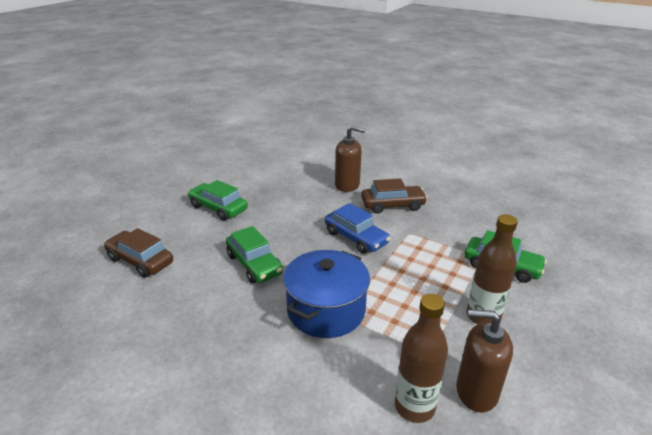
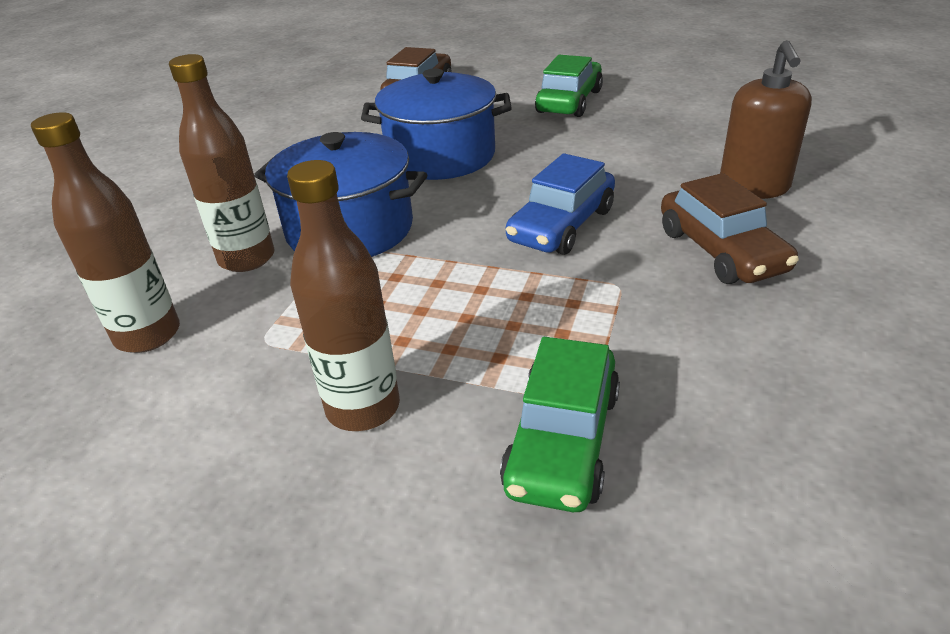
camera: 80 degrees right, 5 degrees up
(254, 264) = (440, 156): green car -> blue pot
(341, 359) = (247, 258): none -> brown bottle
(476, 391) = (166, 402): brown soap dispenser -> none

